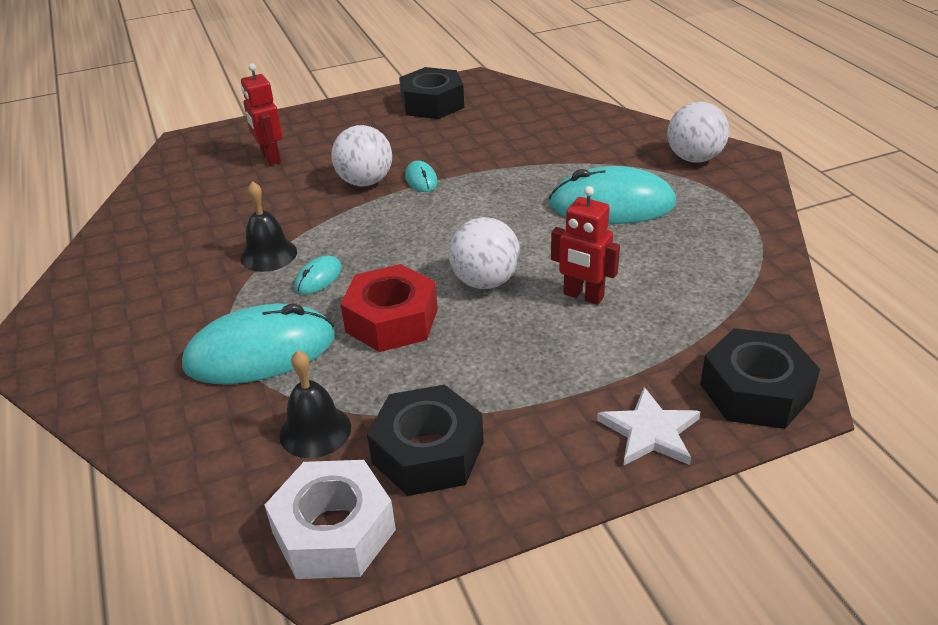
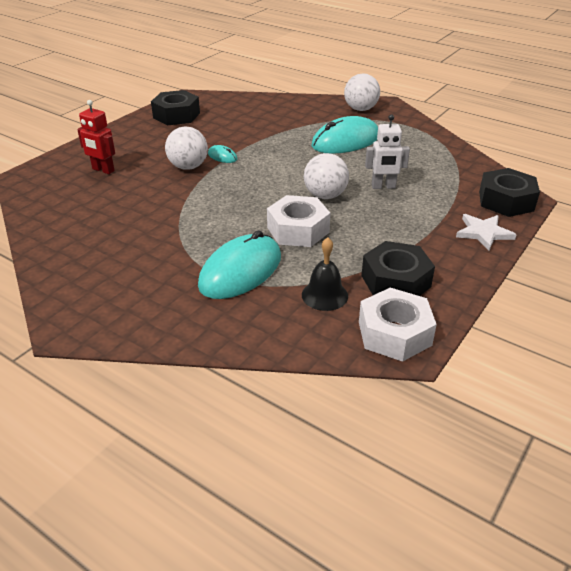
camera: 35 degrees left, 0 degrees up
(269, 255) = (177, 222): black bell -> none
(318, 278) = (226, 223): turquoise mouse -> none
(392, 320) = (298, 230): red nut -> white nut
(583, 296) = (383, 187): red robot -> white robot

